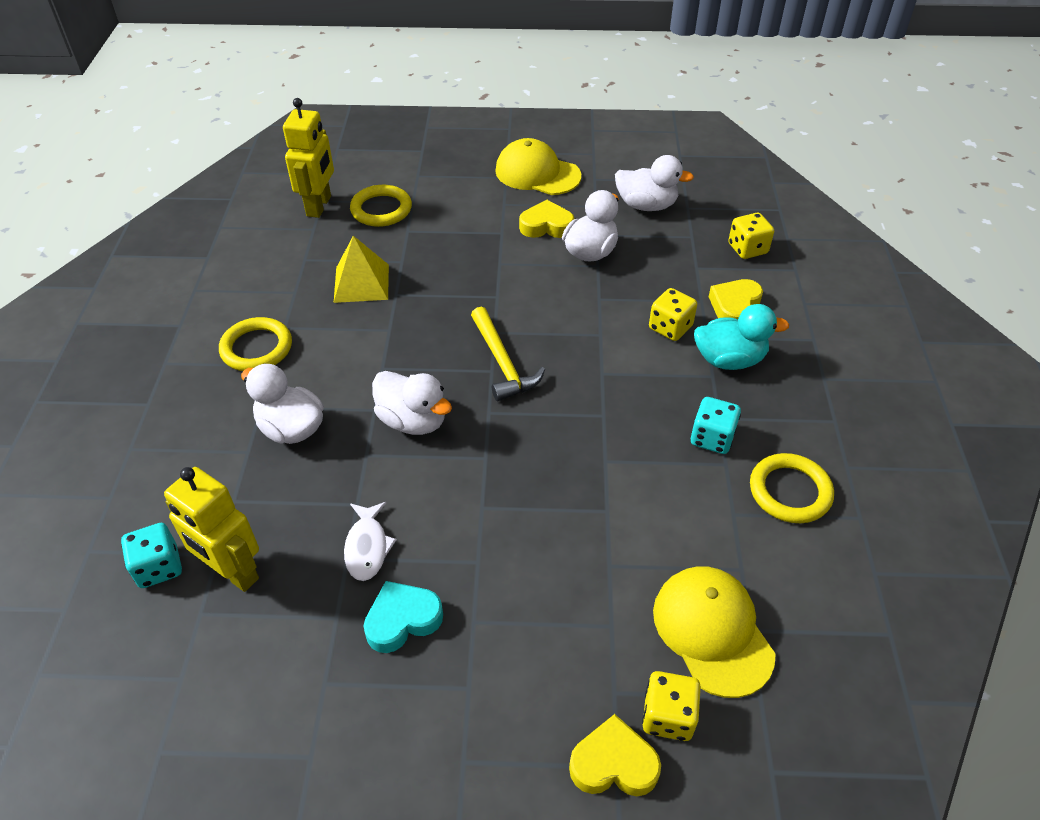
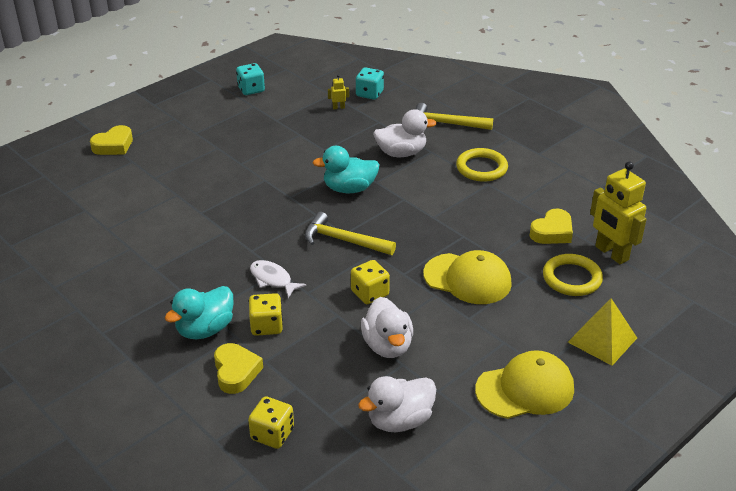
camera: 135 degrees right, 10 degrees down
(178, 434) = (446, 124): none -> yellow hammer
(233, 572) = (338, 107): yellow robot -> yellow robot, size x0.41
(361, 283) = (493, 228): yellow pyramid -> yellow pyramid (602, 340)
(367, 547) = (296, 141): white fish -> white fish (273, 279)
(402, 620) = (248, 133): turquoise heart -> none
(413, 421) = (349, 189): white duck -> turquoise duck
(546, 226) = (447, 345): yellow heart -> yellow heart (552, 232)
(668, 716) = (102, 167): yellow dice -> yellow dice (370, 293)
(712, 438) = (174, 276): turquoise dice -> turquoise dice (251, 89)
(712, 631) = (104, 200): yellow cap -> yellow cap (467, 279)
(790, 491) = (105, 276): yellow ring -> none

